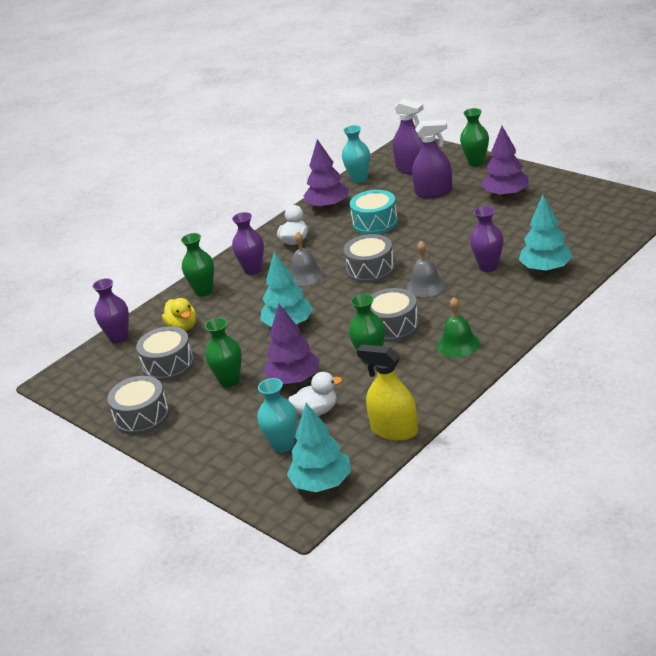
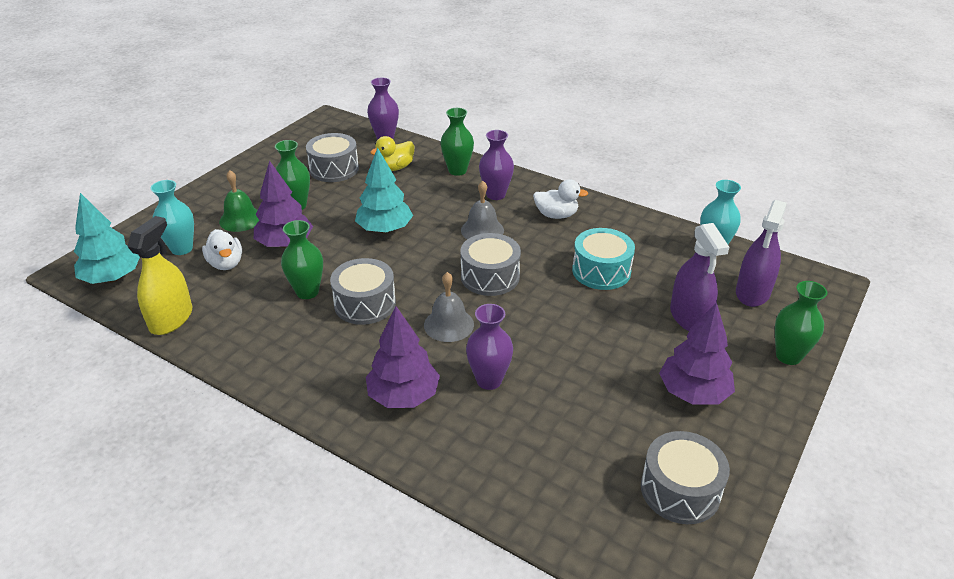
camera: 75 degrees right, 5 degrees up
(142, 416) = (259, 167): grey drum -> grey drum (680, 490)
(328, 206) = (639, 230): purple tree -> purple tree (403, 396)
(458, 344) = (314, 359): green bell -> green bell (241, 219)
(546, 269) = (479, 442): turquoise tree -> none

